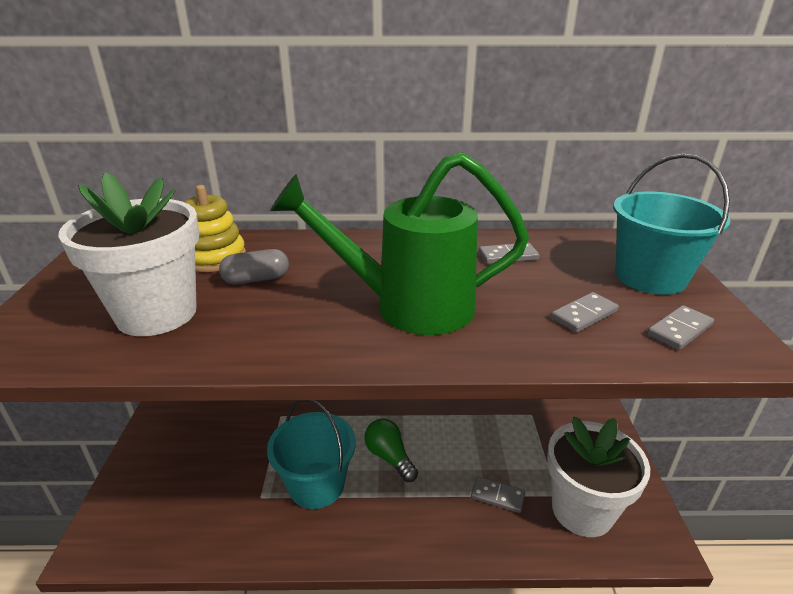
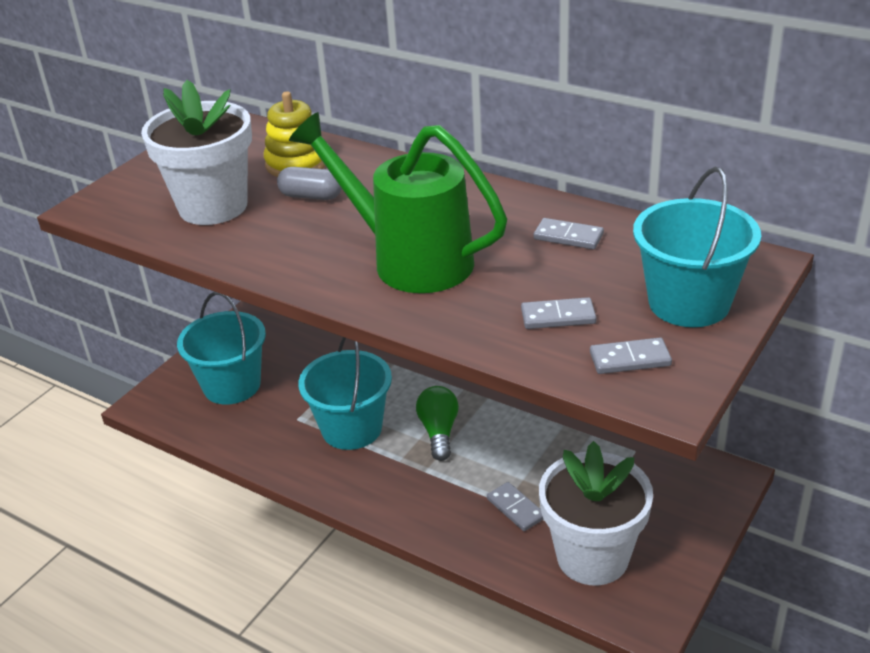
camera: 35 degrees right, 5 degrees up
(175, 490) = (232, 385): none -> turquoise bucket

